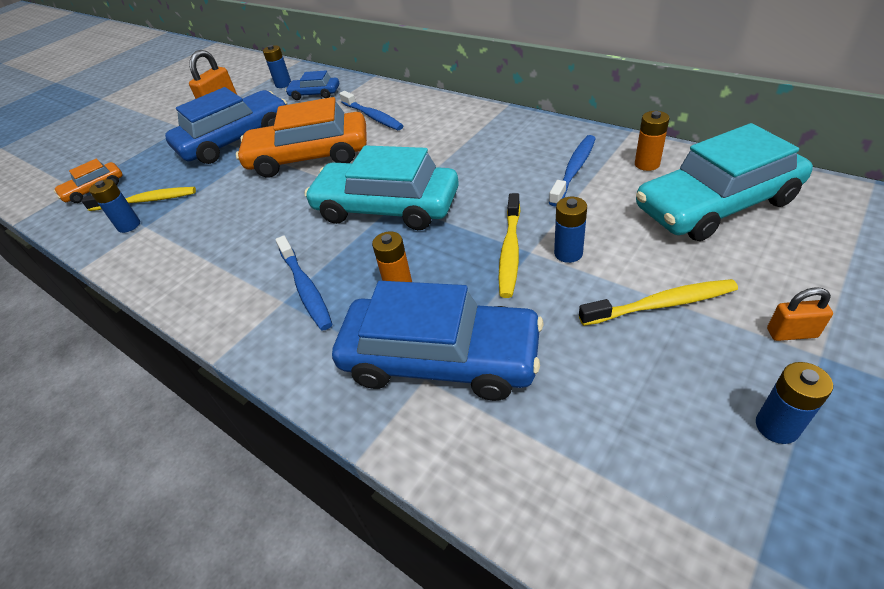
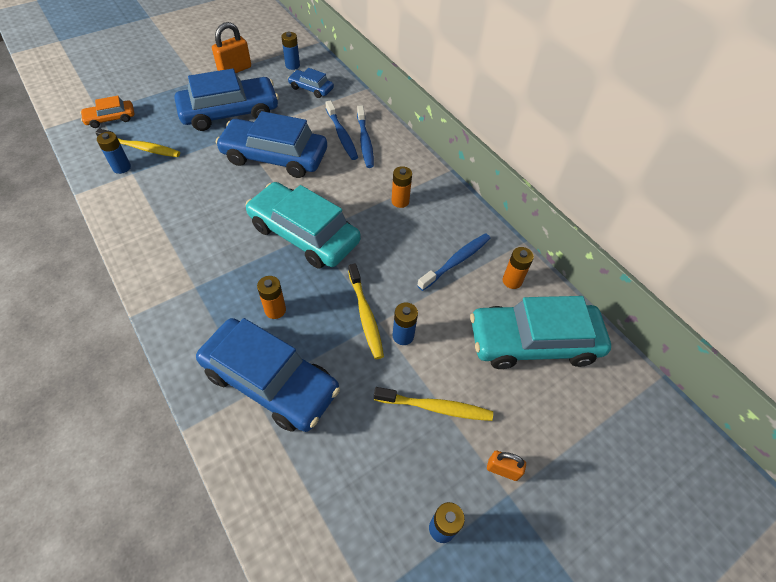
camera: 10 degrees right, 10 degrees up
(306, 288) = (214, 282): blue toothbrush -> blue toothbrush (365, 141)
(309, 156) = (275, 157): orange car -> blue car
(474, 144) = (400, 201): none -> orange battery
(510, 251) = (365, 315): yellow toothbrush -> yellow toothbrush turned 45 degrees counterclockwise

